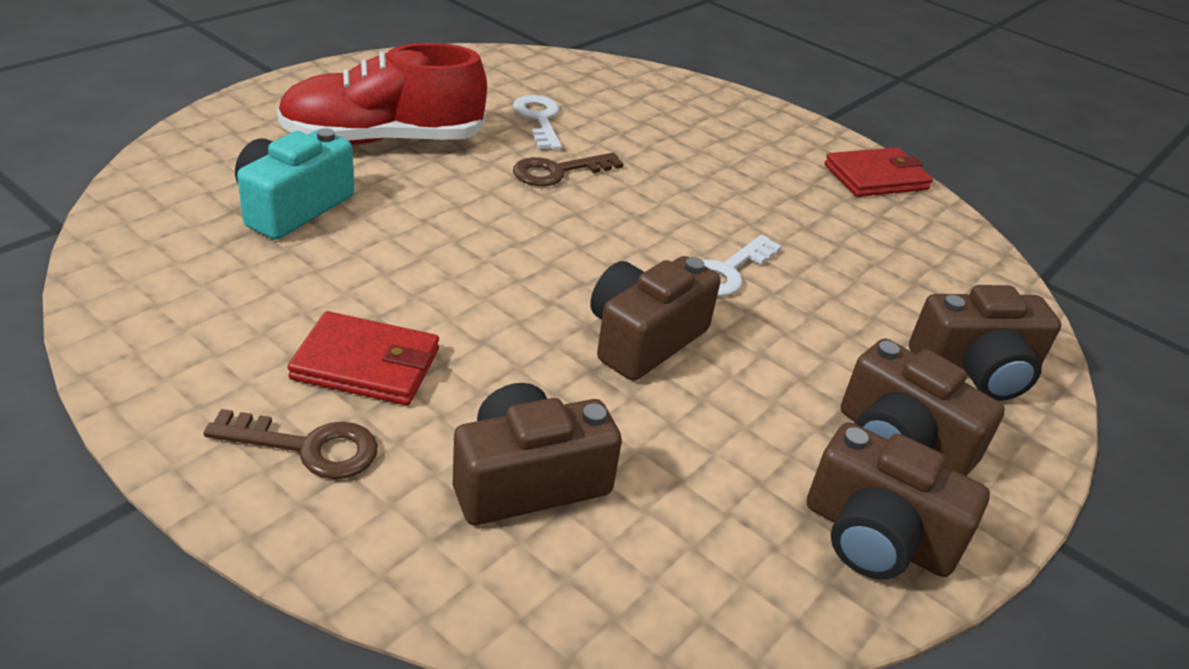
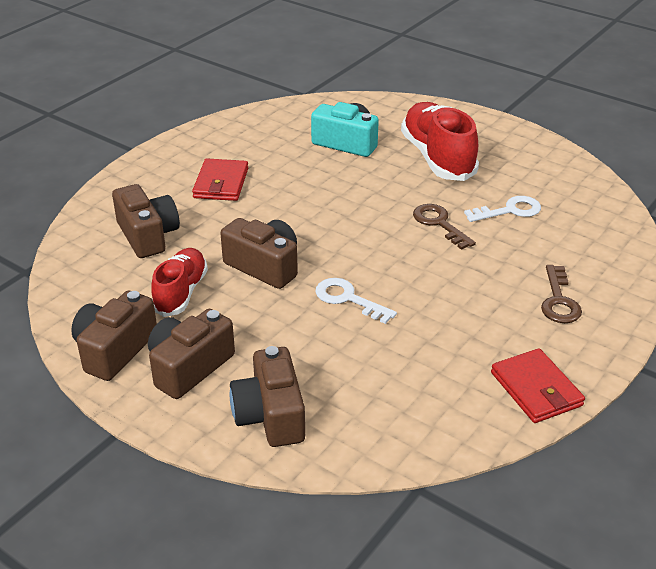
camera: 90 degrees right, 0 degrees up
(308, 447) = (163, 178): brown key -> brown key (559, 301)
(713, 442) = (181, 292): none -> red shoe

